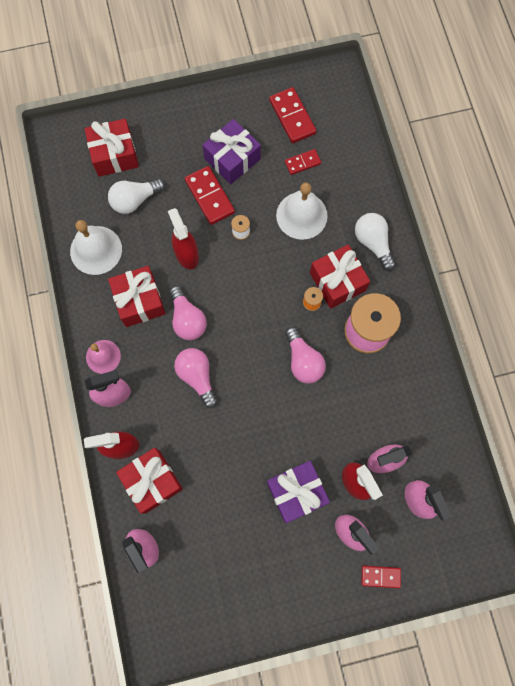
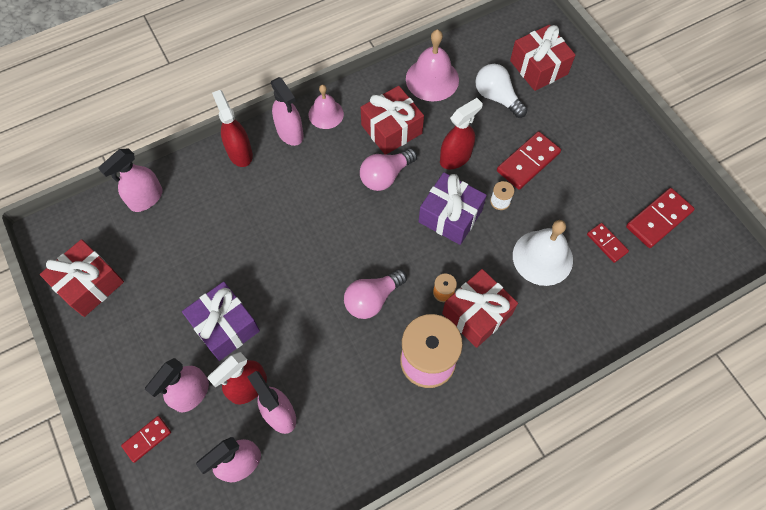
camera: 75 degrees right, 10 degrees down
(96, 250) = (432, 79): white bell -> pink bell
(152, 481) = (211, 188): red gift -> red gift (89, 284)
(197, 377) = (327, 200): pink light bulb -> none
(232, 159) = (580, 172): purple gift -> purple gift (450, 216)
(373, 243) = (538, 343): white light bulb -> none
(380, 576) = (147, 439): red domino -> red domino turned 60 degrees clockwise

